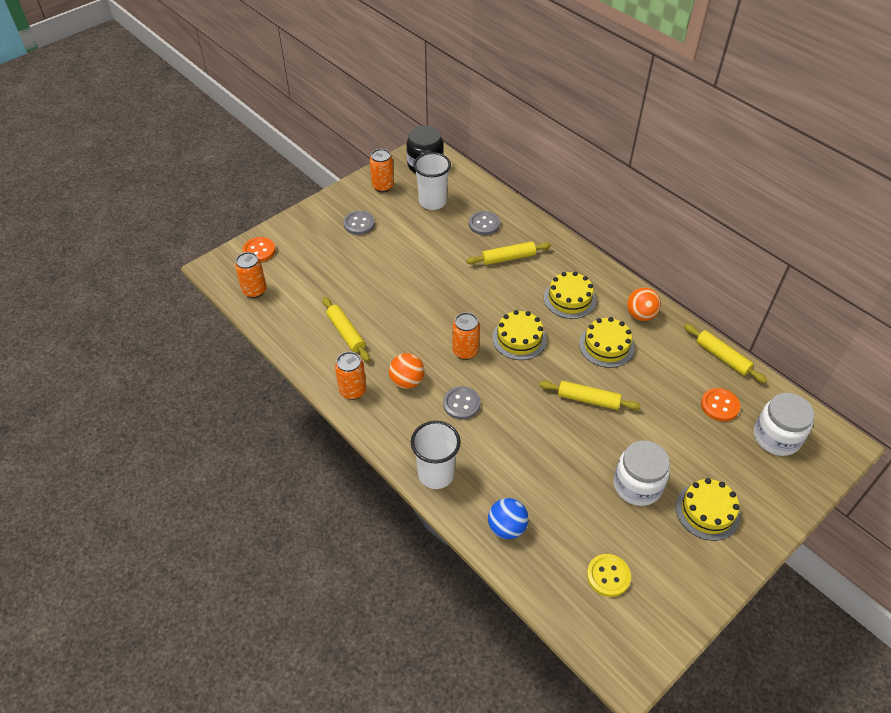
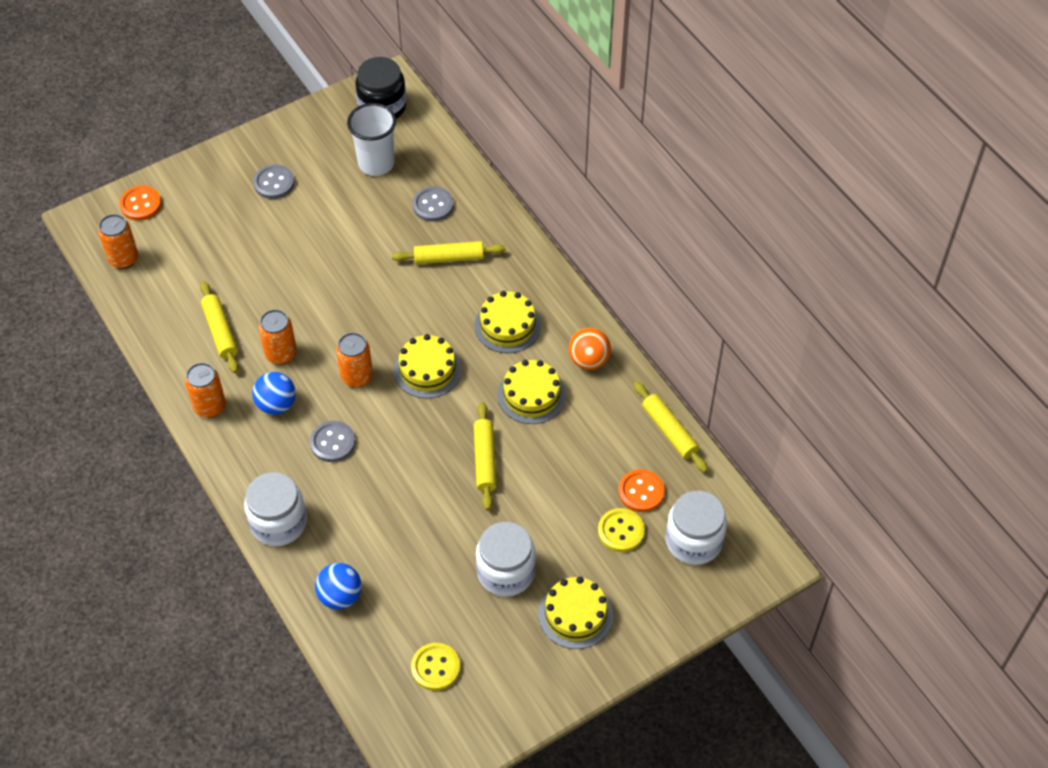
camera: 10 degrees right, 5 degrees up
(383, 186) = (318, 132): orange can -> orange can (281, 354)
(407, 381) = (276, 404): orange ball -> blue ball
(436, 474) = (278, 522): white cup -> white jar
(588, 399) = (485, 460): yellow rolling pin -> yellow rolling pin turned 60 degrees clockwise
(716, 438) = (621, 531): none -> yellow button

